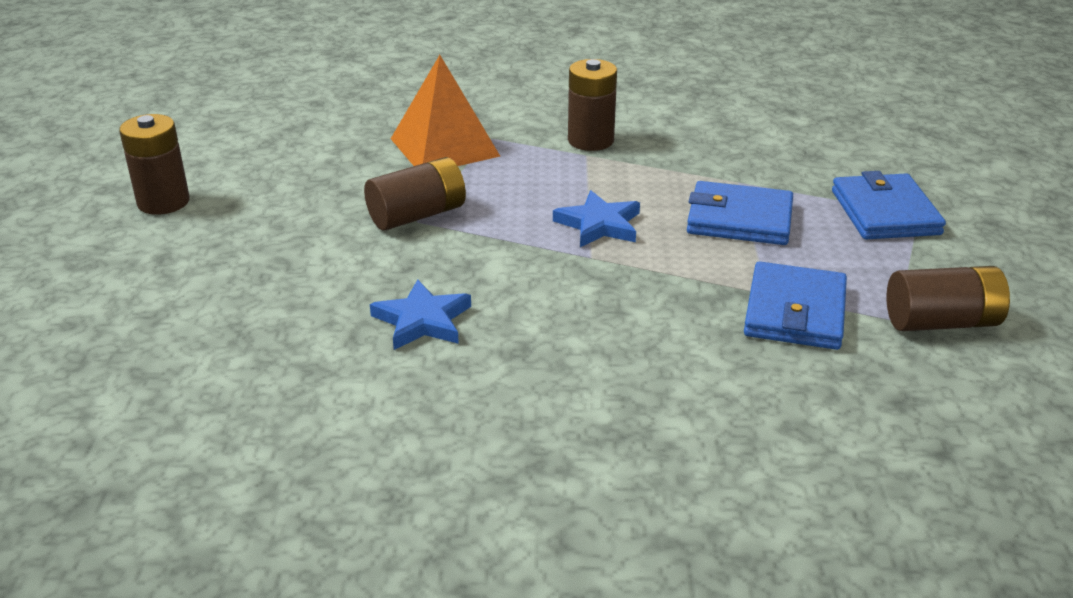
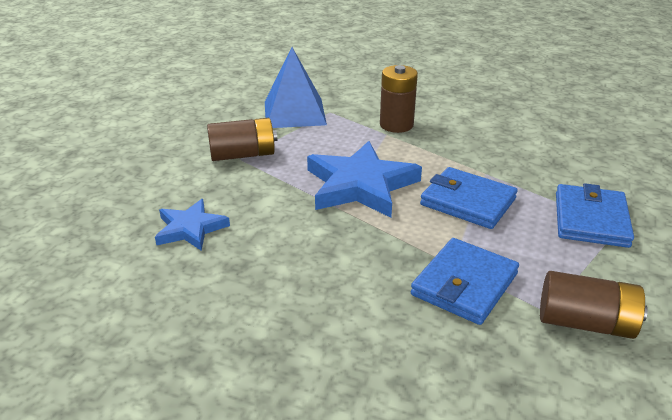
camera: 20 degrees right, 0 degrees up
(163, 202) = (100, 118): brown battery -> none
(444, 147) = (294, 113): orange pyramid -> blue pyramid
(599, 224) = (360, 185): blue star -> blue star, size x1.74

